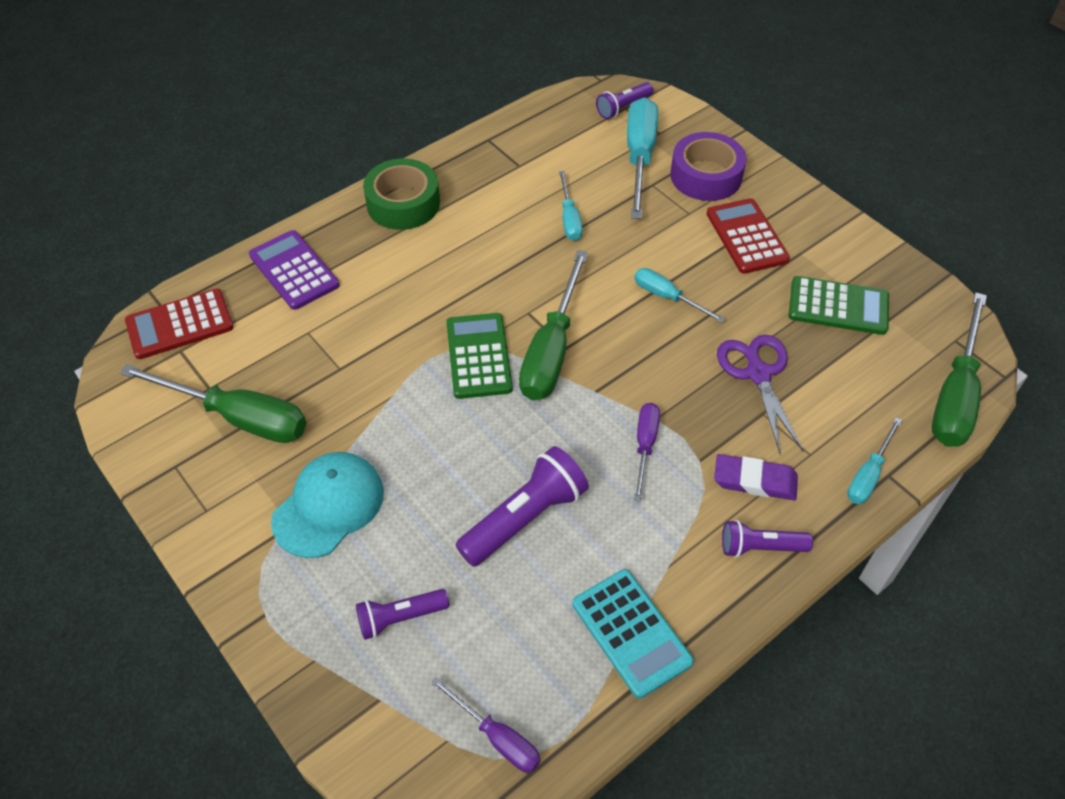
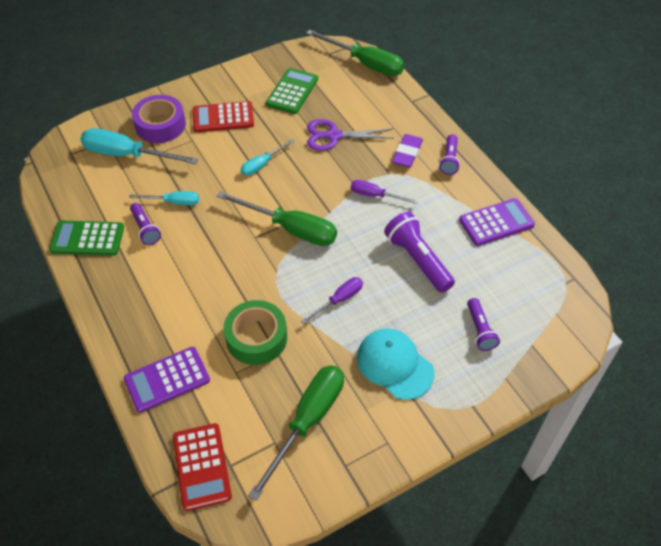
camera: 80 degrees left, 0 degrees up
(403, 203) = (119, 300): green tape -> green tape (256, 338)
(478, 356) = (286, 268): green calculator -> green calculator (87, 239)
(497, 737) = (554, 290): purple screwdriver -> purple screwdriver (339, 300)
(623, 108) = (70, 154): purple flashlight -> purple flashlight (145, 229)
(631, 633) = (496, 222): turquoise calculator -> purple calculator
(868, 474) = (410, 108): turquoise screwdriver -> none

